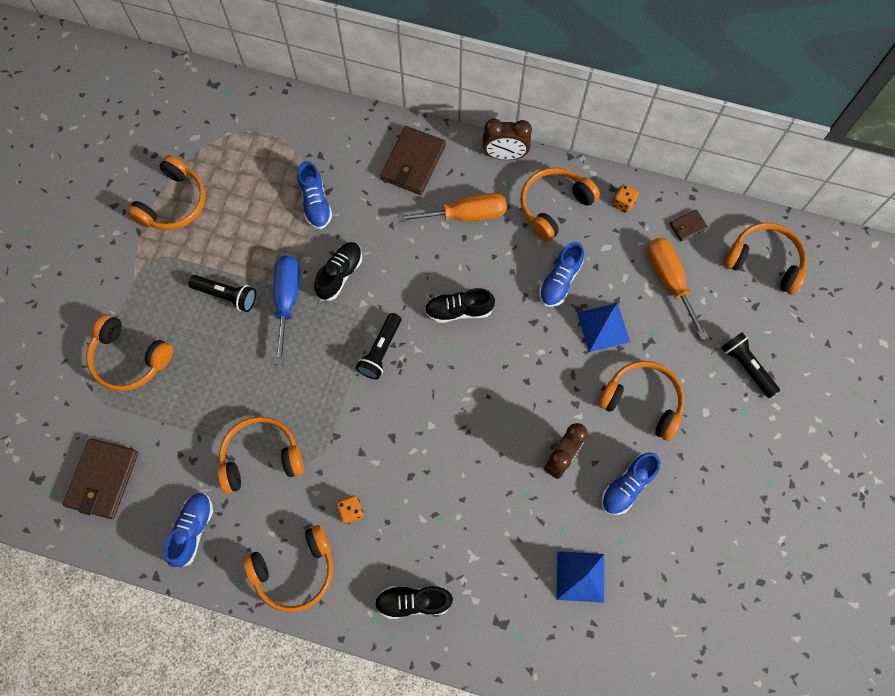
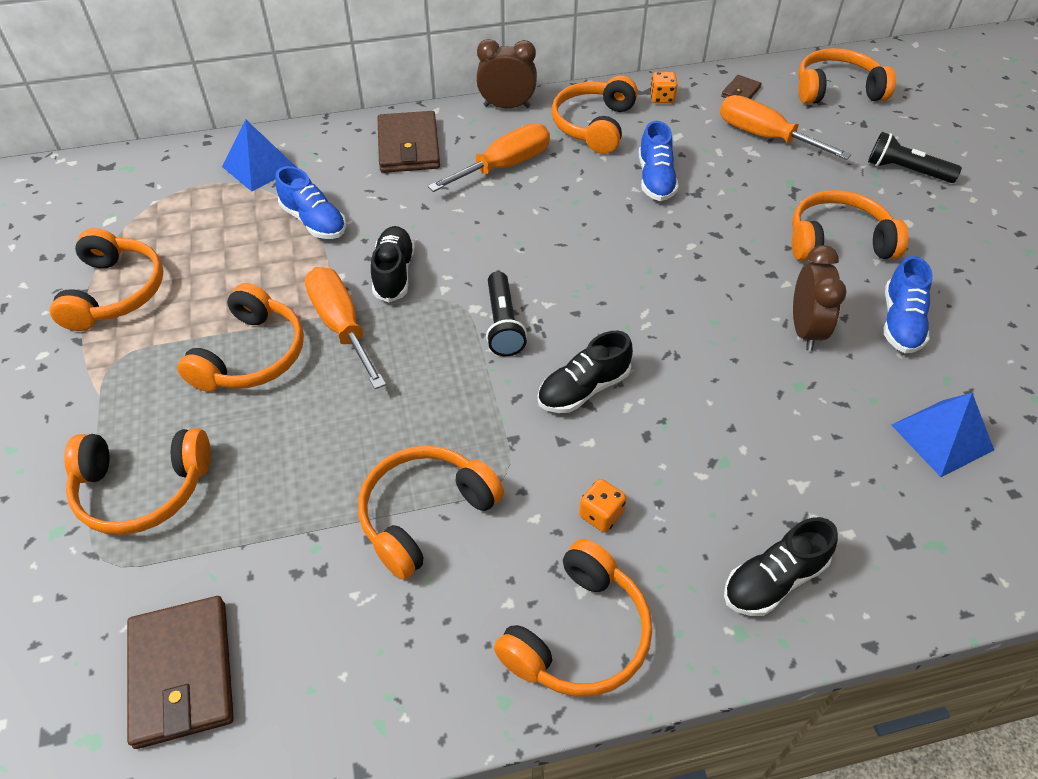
camera: 30 degrees left, 20 degrees down
(193, 530) = (381, 666): blue shoe -> none
(226, 295) = (252, 355): black flashlight -> orange headphones
(287, 300) = (341, 326): blue screwdriver -> orange screwdriver
(458, 310) = (566, 248): black shoe -> black shoe (583, 389)
(504, 155) = (507, 106): brown clock -> brown clock turned 150 degrees counterclockwise
(603, 327) = (736, 198): blue pyramid -> blue pyramid (259, 167)

